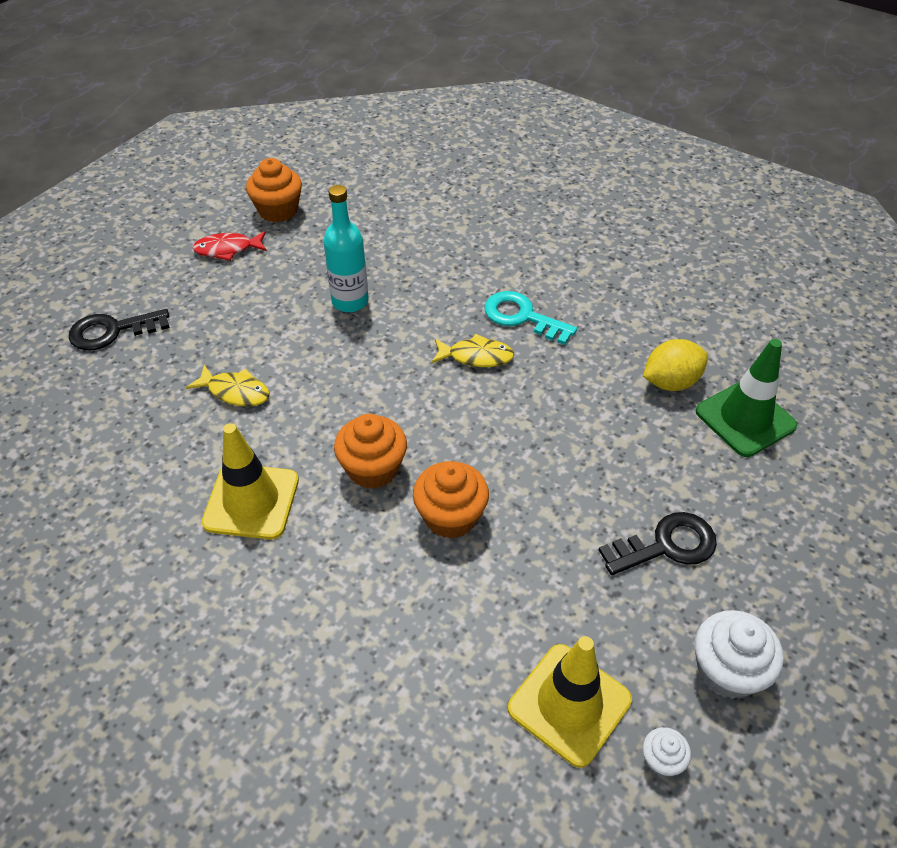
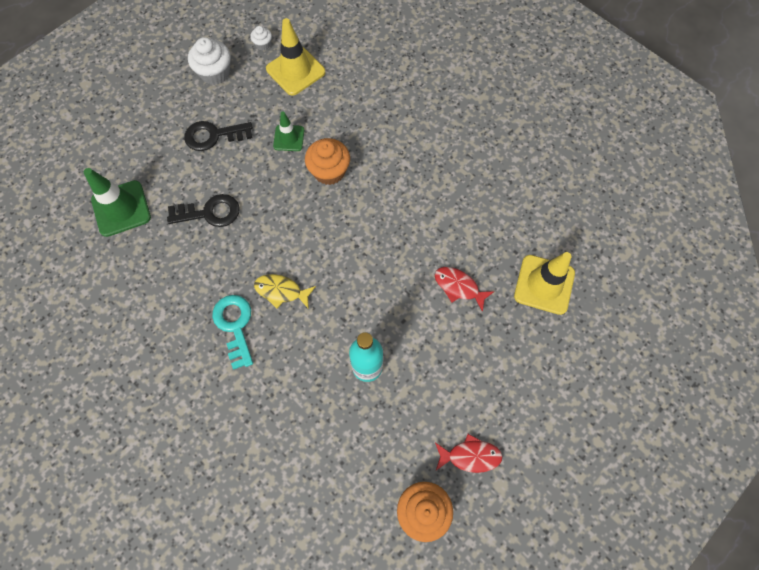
camera: 170 degrees left, 20 degrees up
(112, 331) = (558, 365): black key -> black key (210, 212)
(235, 392) = (458, 287): yellow fish -> red fish
(251, 501) = (446, 199): yellow traffic cone -> yellow traffic cone (544, 284)
(373, 468) = (370, 210): orange cupcake -> none
(522, 317) = (235, 325): turquoise key -> turquoise key turned 150 degrees counterclockwise
(535, 561) = (289, 138): none -> green traffic cone
(670, 382) = (154, 245): yellow lemon -> none

